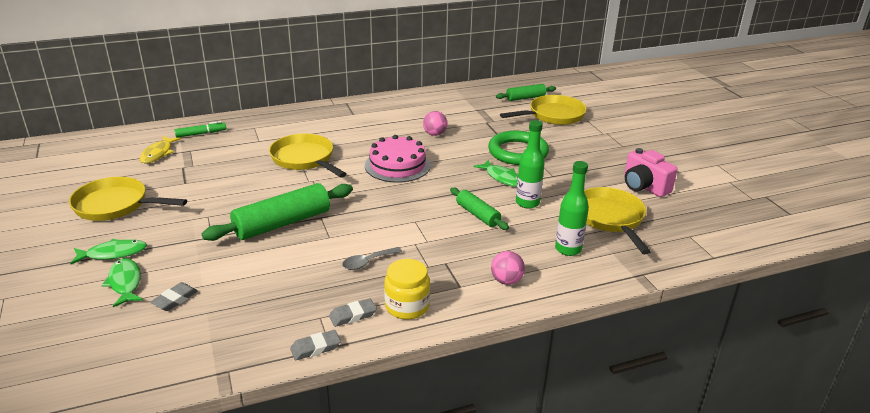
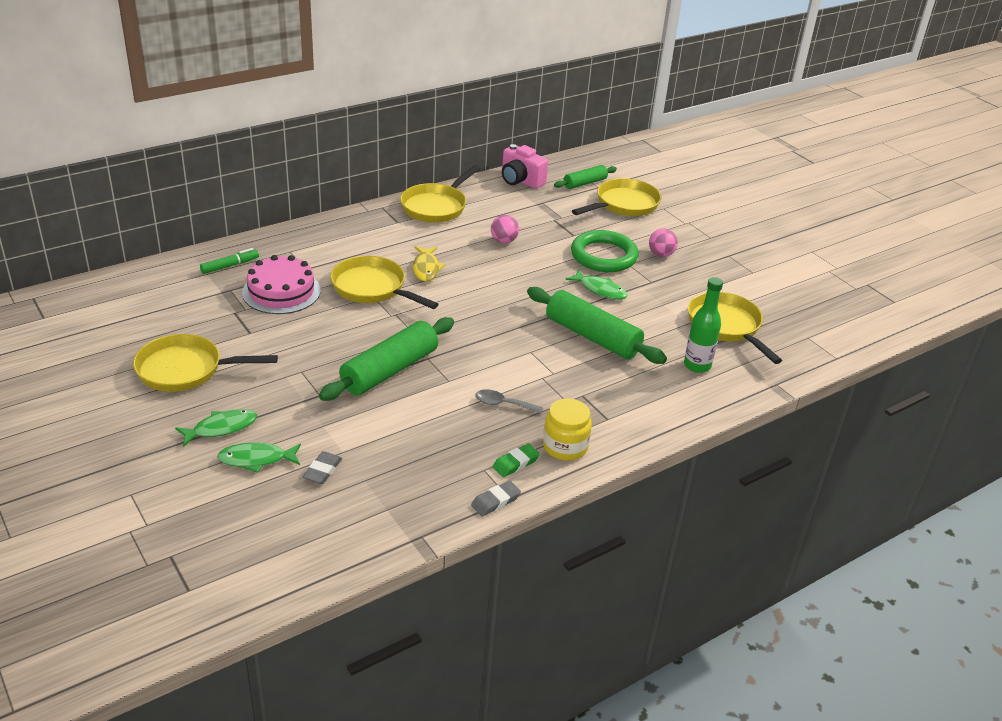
camera: 15 degrees left, 5 degrees up
(125, 283) = (256, 459): green fish -> green fish turned 60 degrees counterclockwise
(158, 154) = (194, 298): yellow fish -> yellow fish (426, 268)
(352, 315) = (515, 463): grey eraser -> green eraser
(367, 262) = (503, 404): grey spoon -> grey spoon turned 60 degrees clockwise
(390, 105) = (436, 206): none -> yellow pan
(397, 165) = (481, 285): pink cake -> pink cake (281, 291)
(477, 215) = (592, 337): green rolling pin -> green rolling pin, size x1.77
(506, 281) = (650, 407): pink ball -> pink ball (661, 254)
(527, 203) = (637, 317): green bottle -> none
(644, 187) = (747, 285): pink camera -> pink camera (520, 181)

